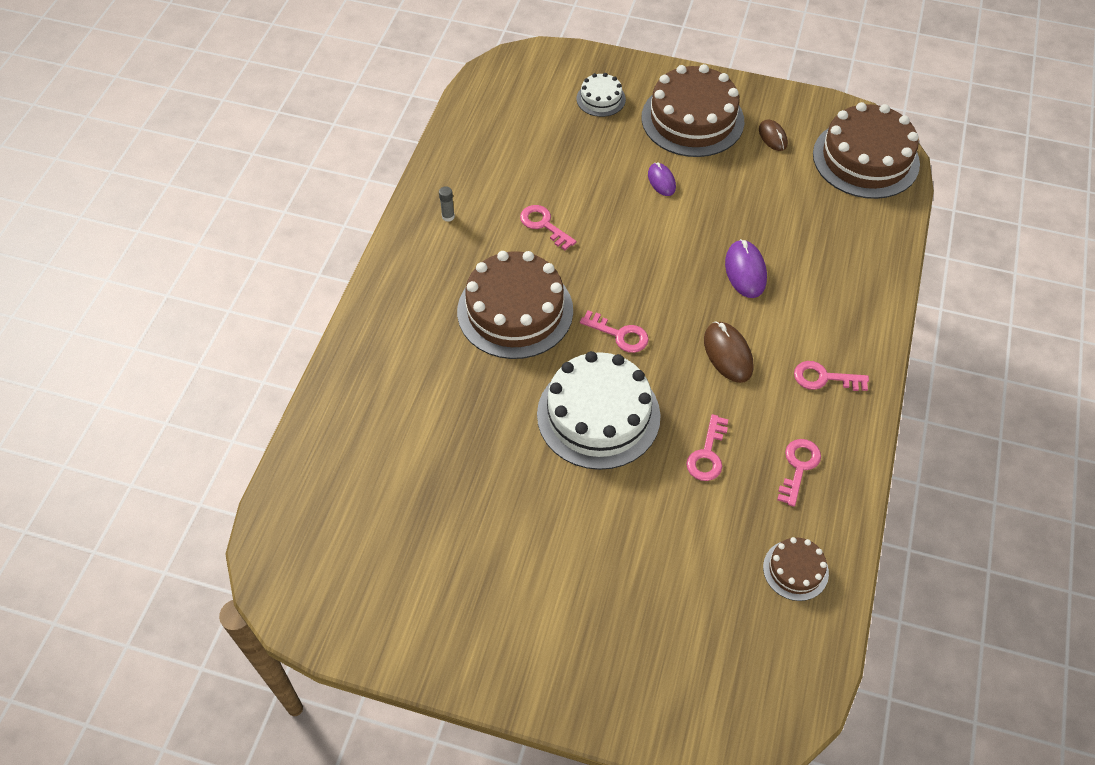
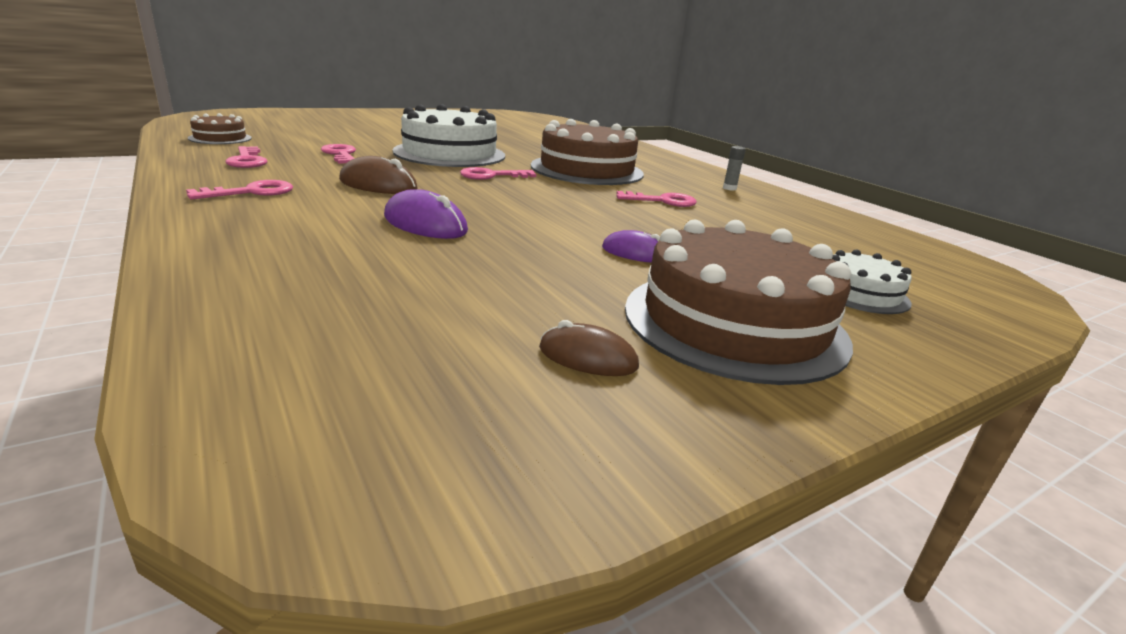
camera: 130 degrees right, 30 degrees down
(865, 159) = (347, 411): brown cake -> none

